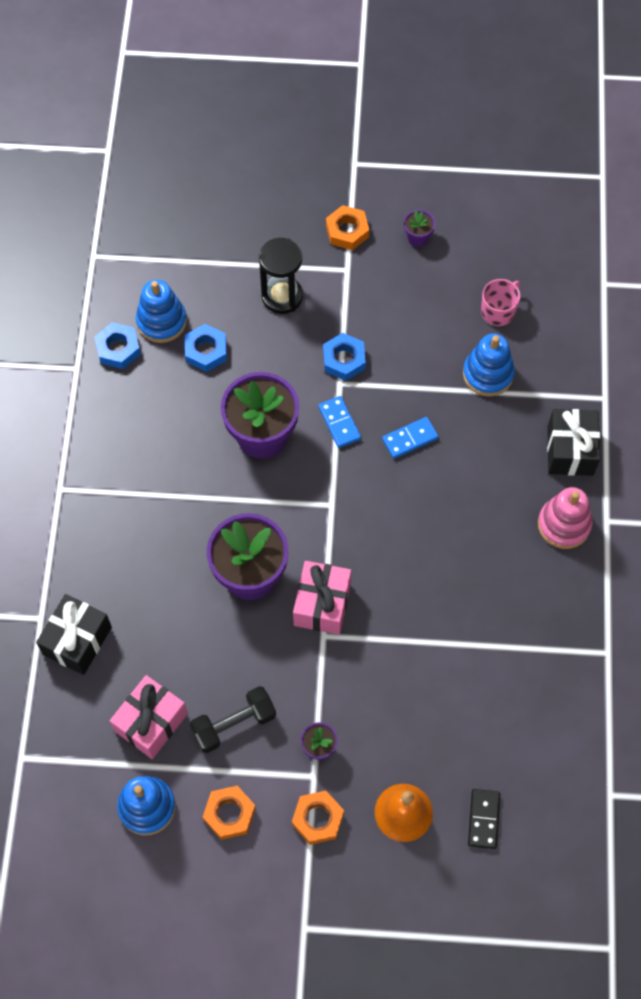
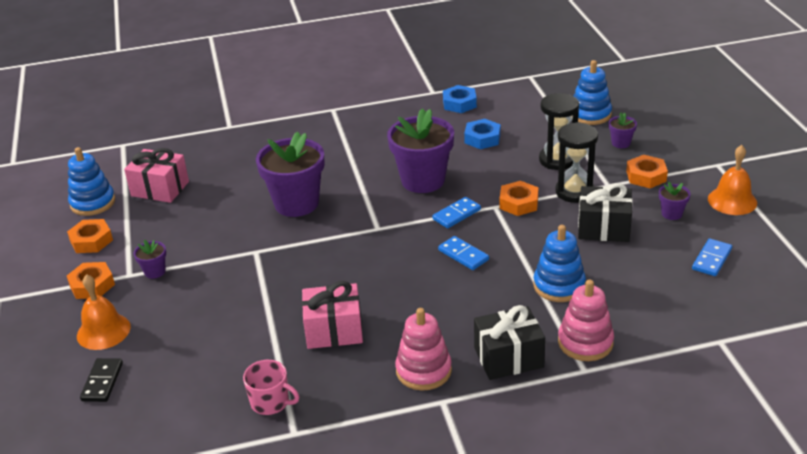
camera: 75 degrees right, 30 degrees down
(77, 641) = (216, 144): black gift -> black gift (603, 228)
(161, 321) = (495, 114): blue stacking toy -> blue stacking toy (590, 114)
(234, 724) = (166, 225): black dumbbell -> none
(278, 227) = (621, 143): none -> purple flower pot
(322, 604) = (284, 244): pink gift -> pink gift (334, 330)
(344, 360) = (518, 203): blue nut -> orange nut
(346, 303) = (574, 192): none -> black hourglass
(418, 181) = (732, 201): none -> orange bell
(483, 819) = (102, 382): black domino -> black domino turned 75 degrees counterclockwise
(497, 238) = (712, 259): none -> blue domino
(498, 311) = (632, 277): pink mug -> pink mug (271, 402)
(571, 383) = (585, 342): none -> pink stacking toy

